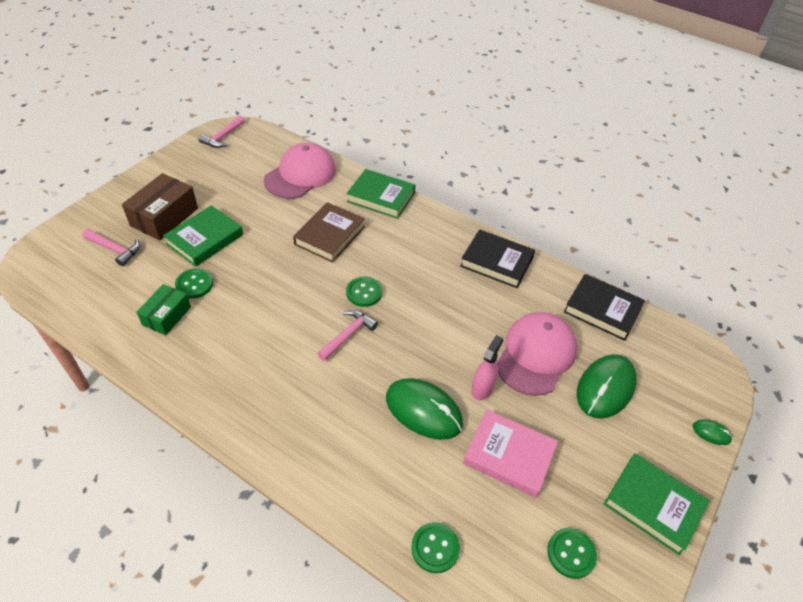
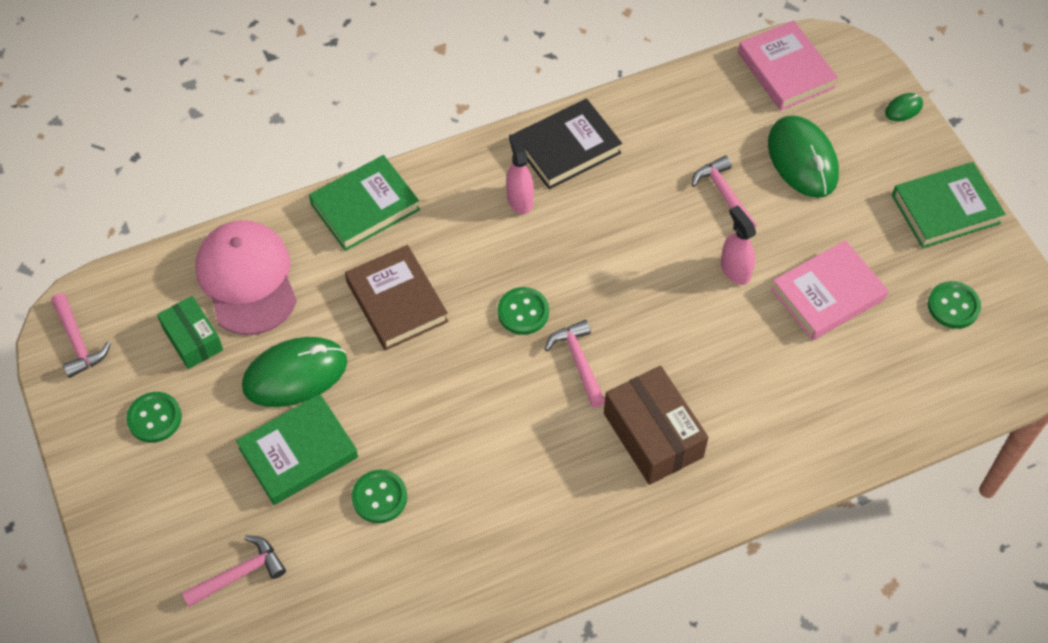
camera: 55 degrees left, 10 degrees up
(164, 217) = (213, 487): brown box -> brown box (653, 435)
(167, 316) = (415, 550): green box -> green box (193, 339)
(205, 239) = (298, 453): green book -> green book turned 75 degrees clockwise
(423, 410) = (729, 341): green mouse -> green mouse (295, 374)
(435, 548) = (887, 415): green button -> green button (154, 418)
(441, 257) = (519, 199): none -> pink spray bottle
(536, 355) = (724, 194): pink cap -> pink hammer
(602, 310) = (704, 93): black book -> none
(666, 345) = (785, 70): none -> pink book

